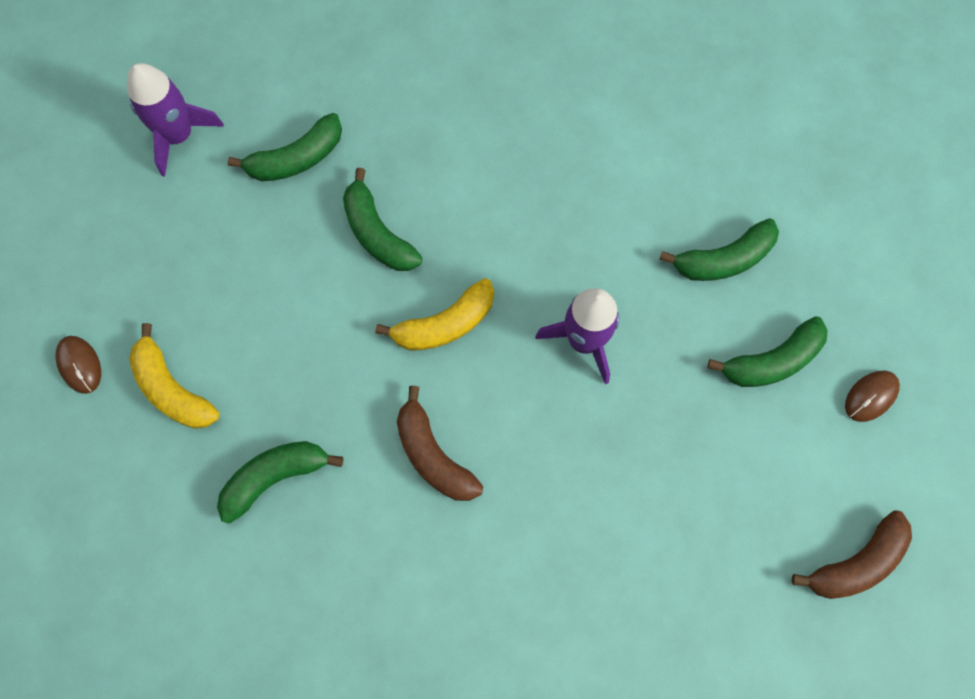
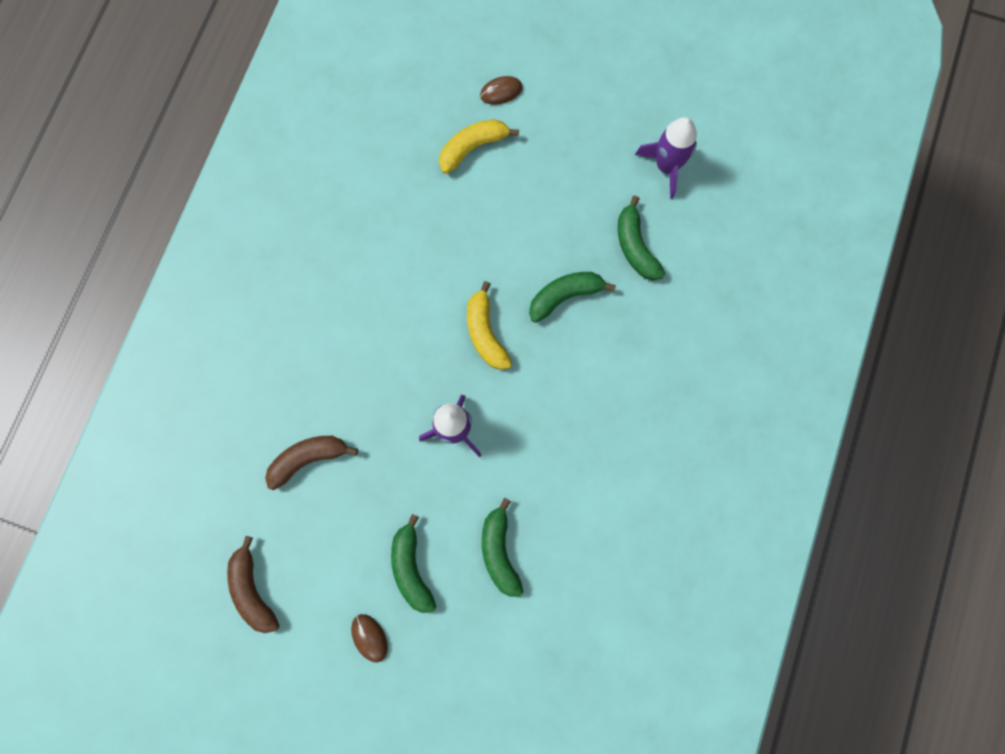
camera: 100 degrees right, 5 degrees up
(274, 478) = (398, 206): green banana -> none
(433, 455) = (391, 310): brown banana -> brown banana (308, 459)

